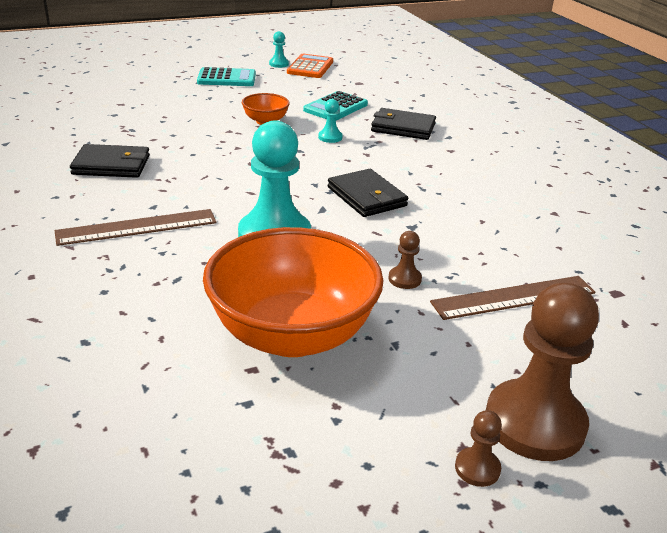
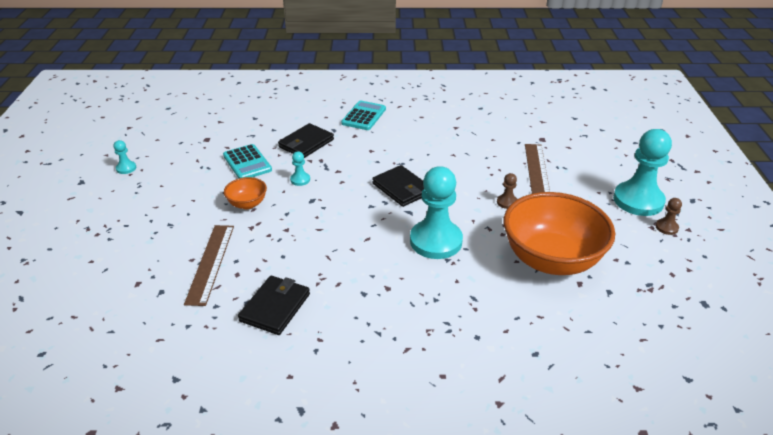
camera: 65 degrees left, 5 degrees up
(137, 227) = (393, 307): brown ruler -> brown ruler (210, 263)
(226, 78) = (133, 205): turquoise calculator -> turquoise calculator (364, 116)
(310, 67) = (150, 153): orange calculator -> none
(367, 197) = (402, 188): black wallet -> black wallet turned 60 degrees clockwise
(534, 423) = (638, 200): brown pawn -> turquoise pawn

